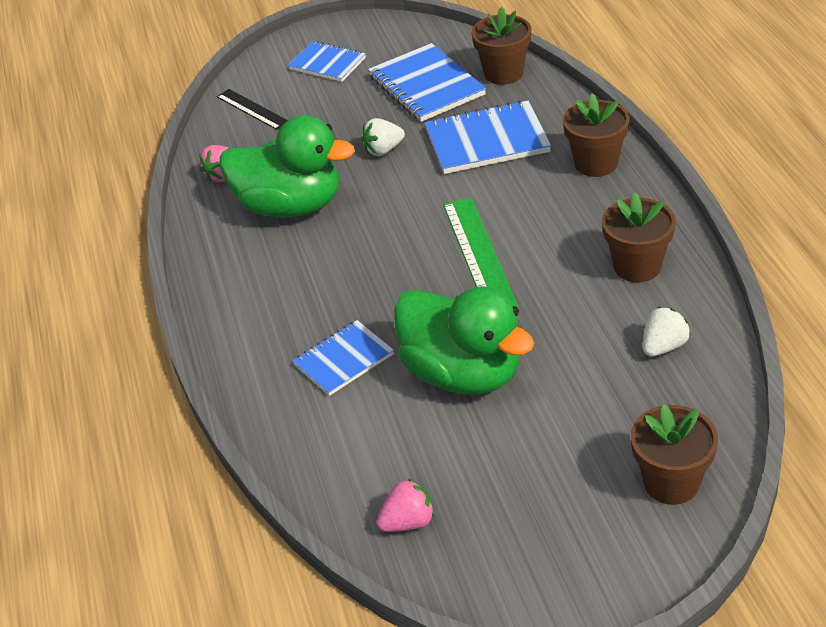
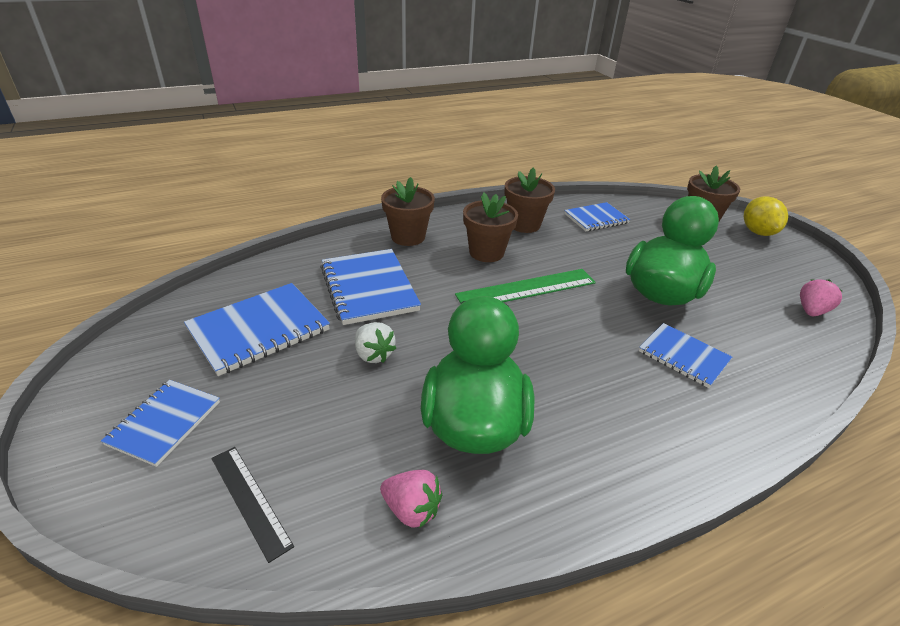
camera: 105 degrees left, 5 degrees down
(252, 109) = (250, 500): black ruler -> black ruler turned 75 degrees counterclockwise
(408, 522) = (811, 311): pink strawberry -> pink strawberry turned 75 degrees clockwise
(503, 73) = (257, 281): brown flower pot -> brown flower pot (486, 252)
(634, 553) = (757, 232): none -> yellow lemon
(663, 346) = (596, 218): white strawberry -> blue notebook

